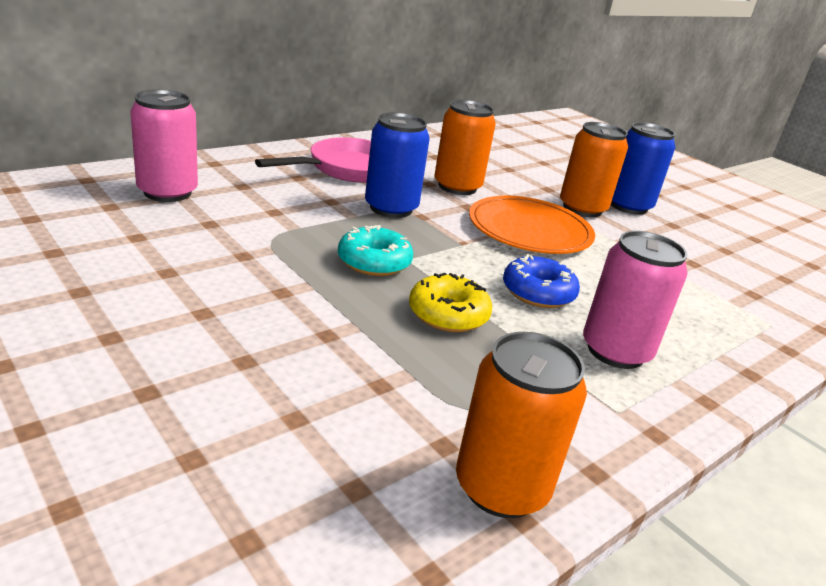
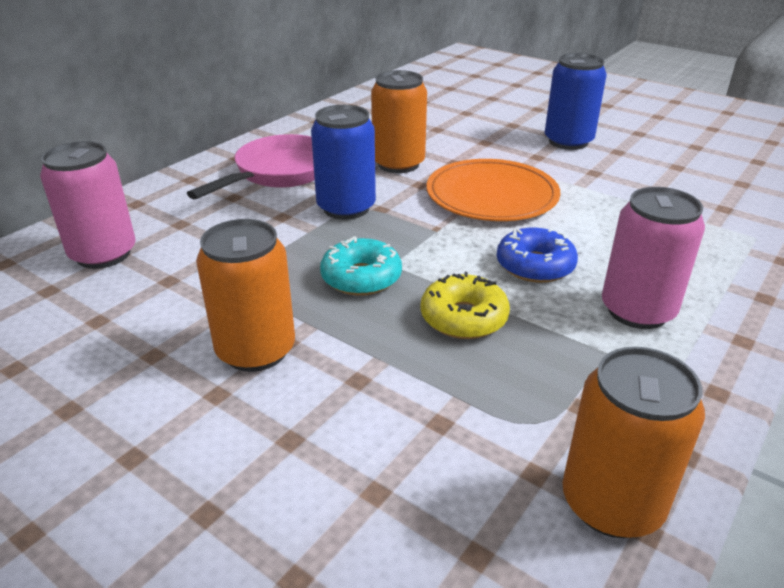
camera: 10 degrees left, 5 degrees up
(582, 208) = (528, 156): orange can -> orange can (256, 350)

